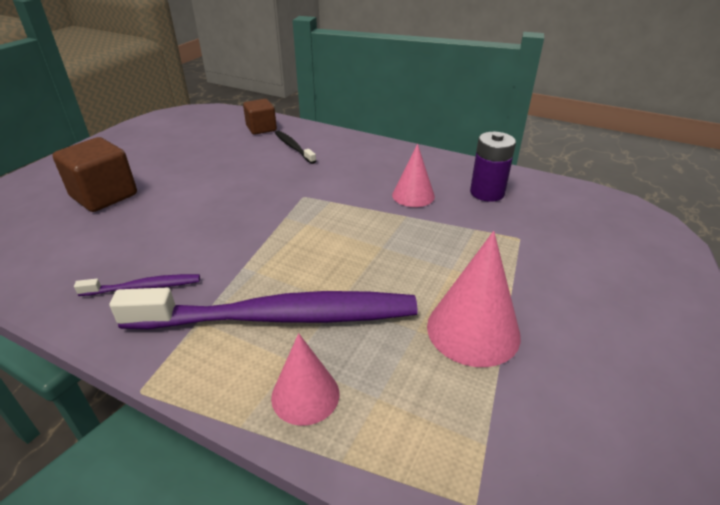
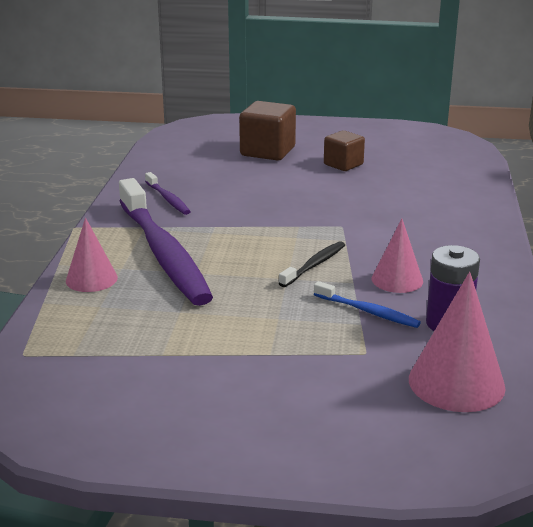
camera: 70 degrees right, 10 degrees down
(261, 128) = (456, 176): brown cube -> brown cube (343, 164)
(293, 147) = (433, 200): black toothbrush -> black toothbrush (314, 265)
(458, 220) = (368, 311): none -> blue toothbrush
(473, 330) = (193, 337): pink cone -> pink cone (456, 383)

